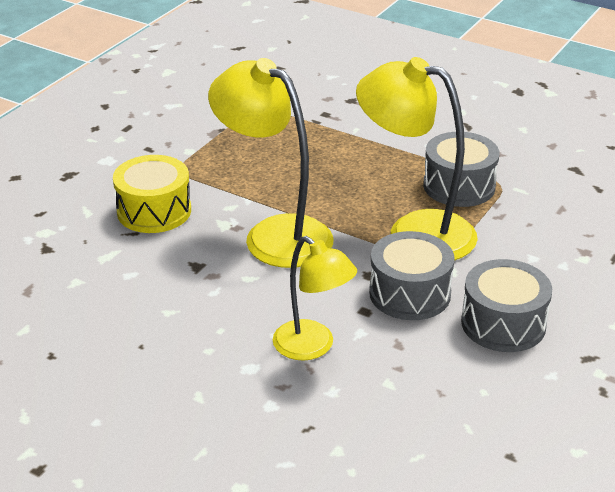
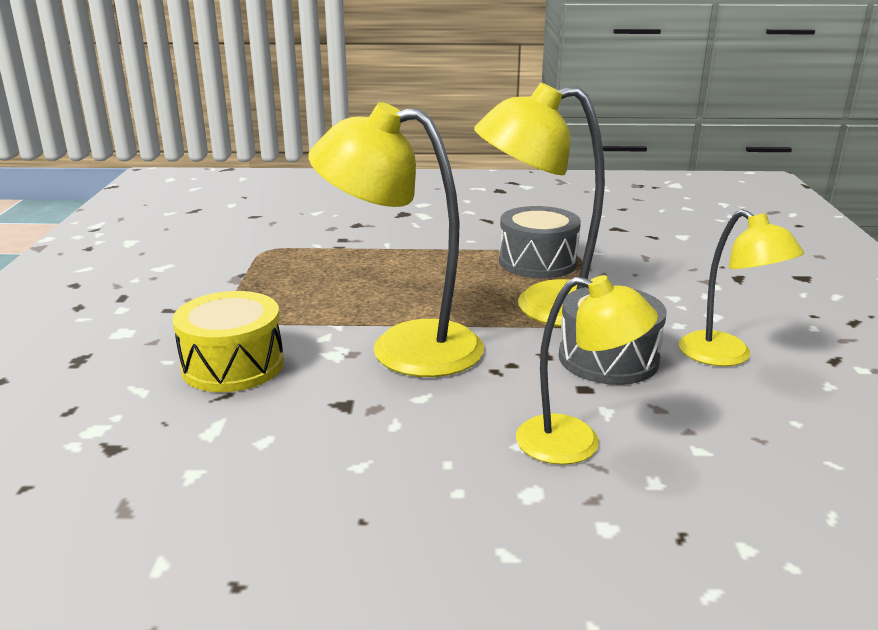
camera: 30 degrees left, 10 degrees down
(503, 324) = (726, 356): grey drum -> yellow lamp

